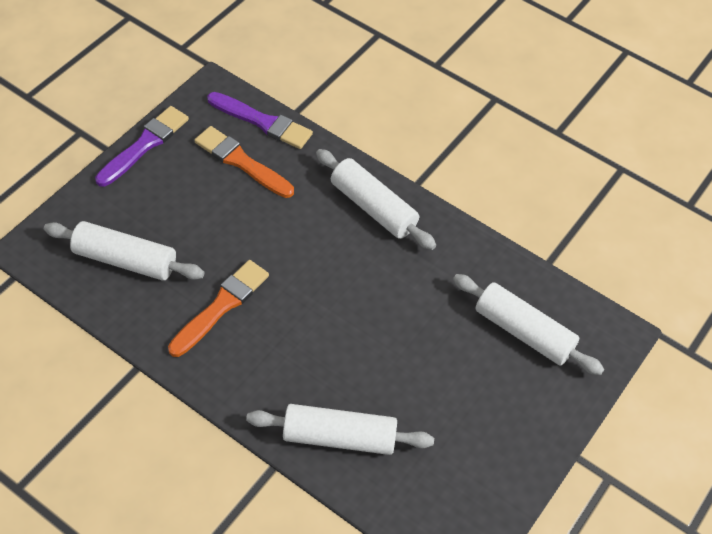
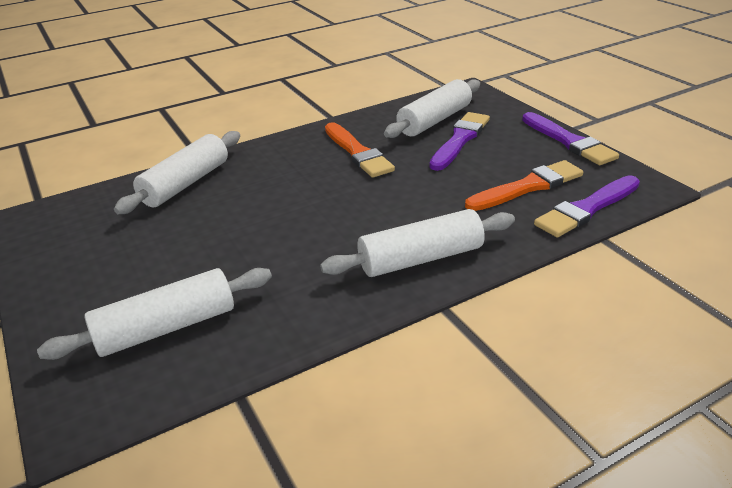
camera: 120 degrees right, 20 degrees down
(166, 227) = (460, 140): none -> purple brush

